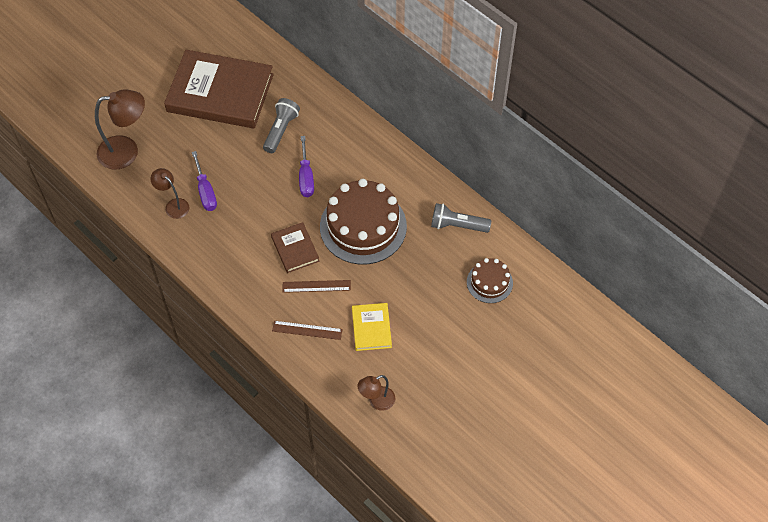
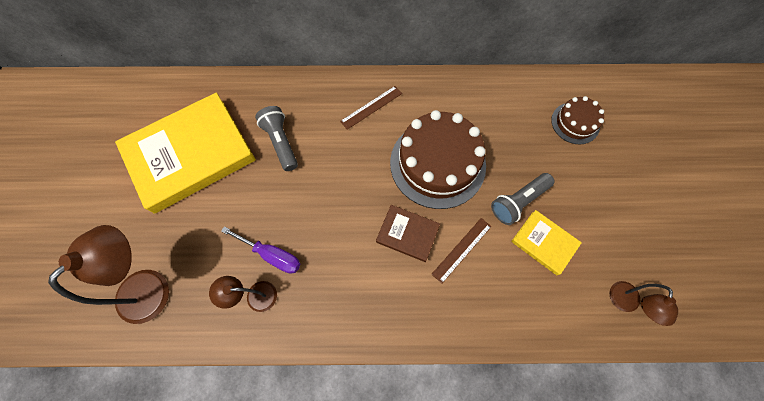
camera: 45 degrees left, 10 degrees up
(220, 93) = (190, 155): brown book -> yellow book
(306, 177) = (346, 163): purple screwdriver -> none
(307, 330) = (500, 297): brown ruler -> brown ruler (371, 107)
(457, 225) = (502, 100): grey flashlight -> grey flashlight (518, 202)

